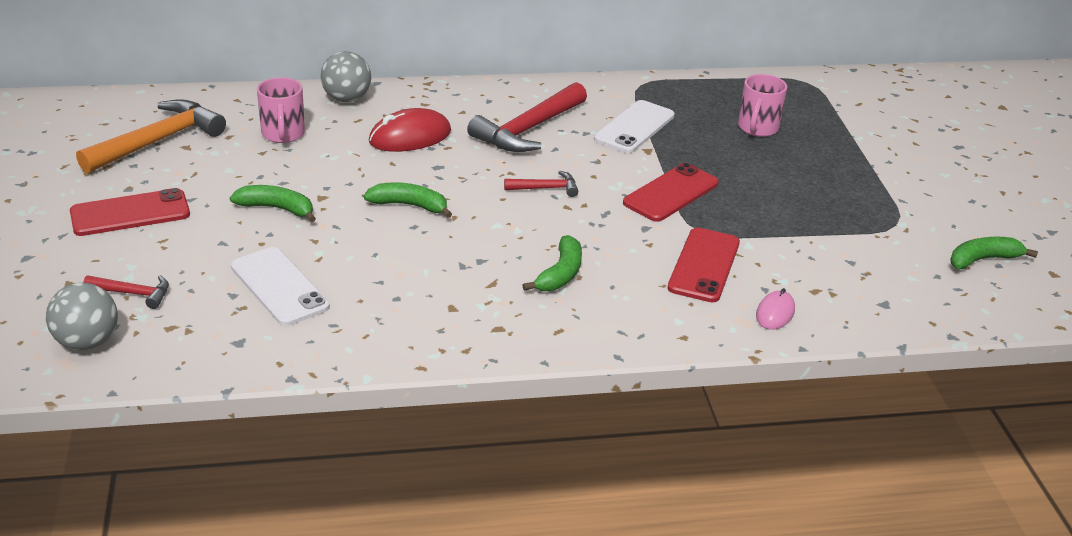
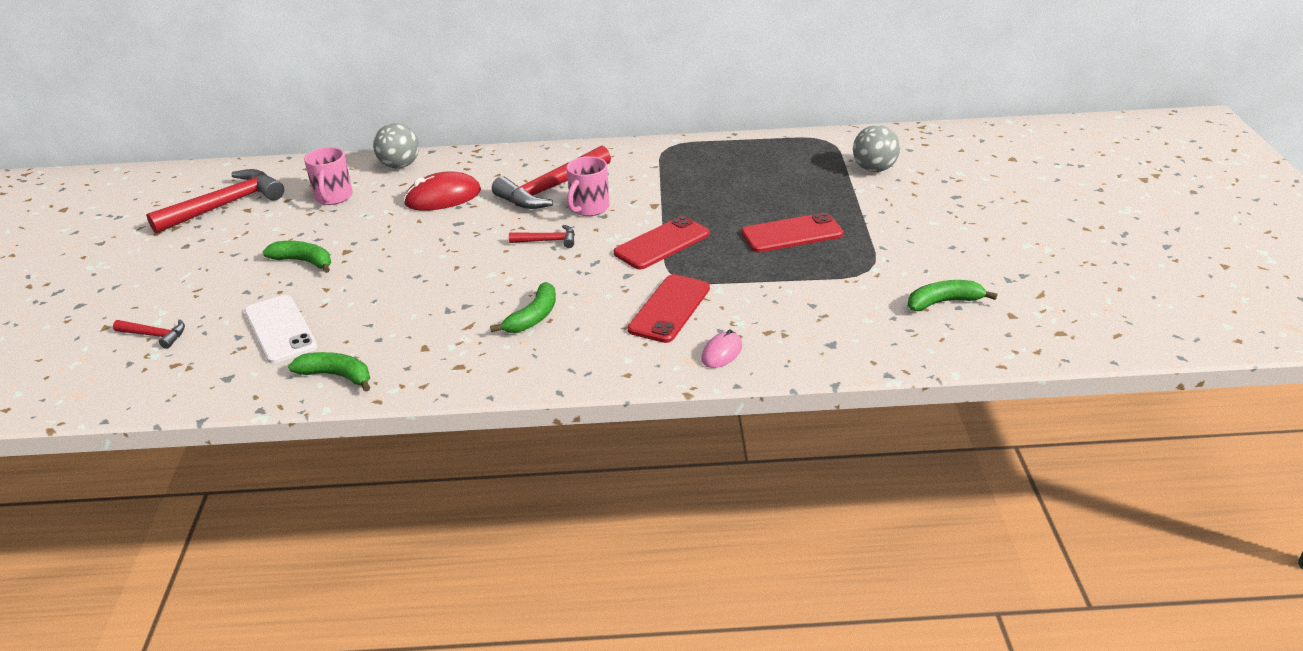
camera: 10 degrees right, 0 degrees up
(87, 342) = (100, 377): grey ball -> grey ball (874, 169)
(130, 213) = (178, 267): red phone -> red phone (792, 234)
(158, 141) = (226, 205): orange hammer -> red hammer
(409, 205) = (420, 257): green banana -> green banana (337, 376)
(634, 127) = (649, 185): white phone -> none
(757, 128) = (764, 183): pink mug -> pink mug (588, 208)

